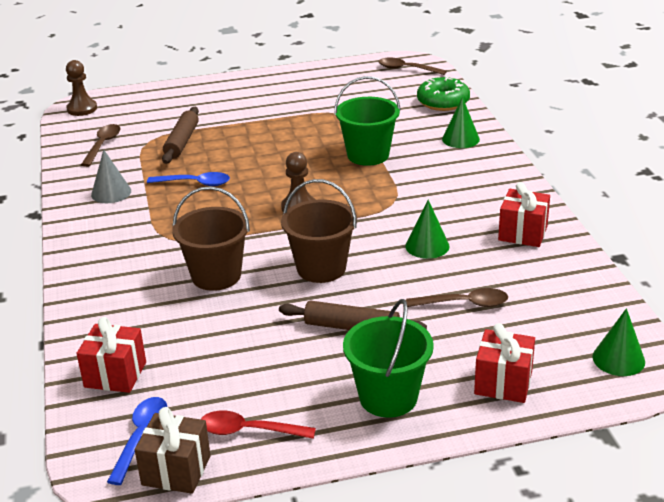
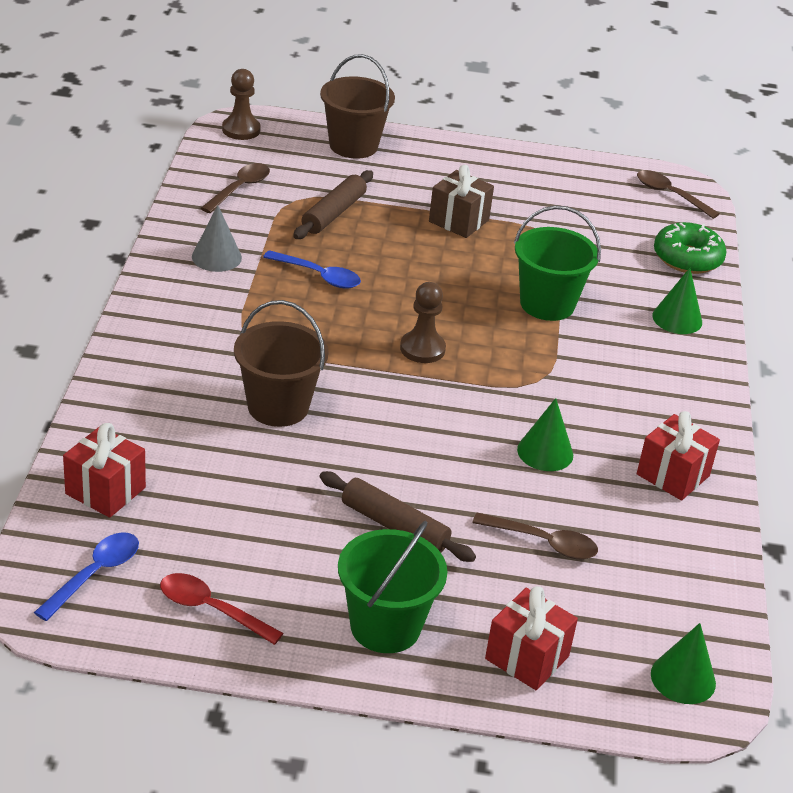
camera: 15 degrees right, 5 degrees up
(176, 470) = (111, 626): brown gift -> brown gift (458, 221)
(321, 268) = (403, 438): brown bucket -> brown bucket (353, 145)

